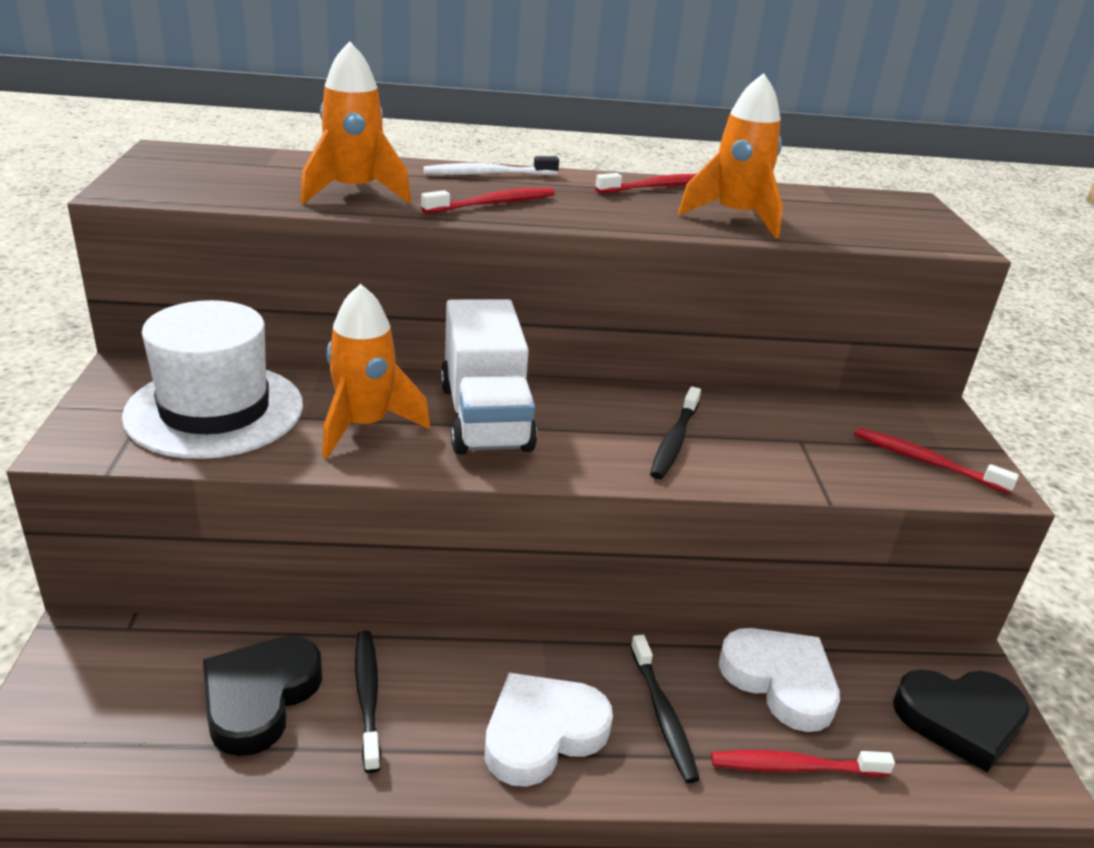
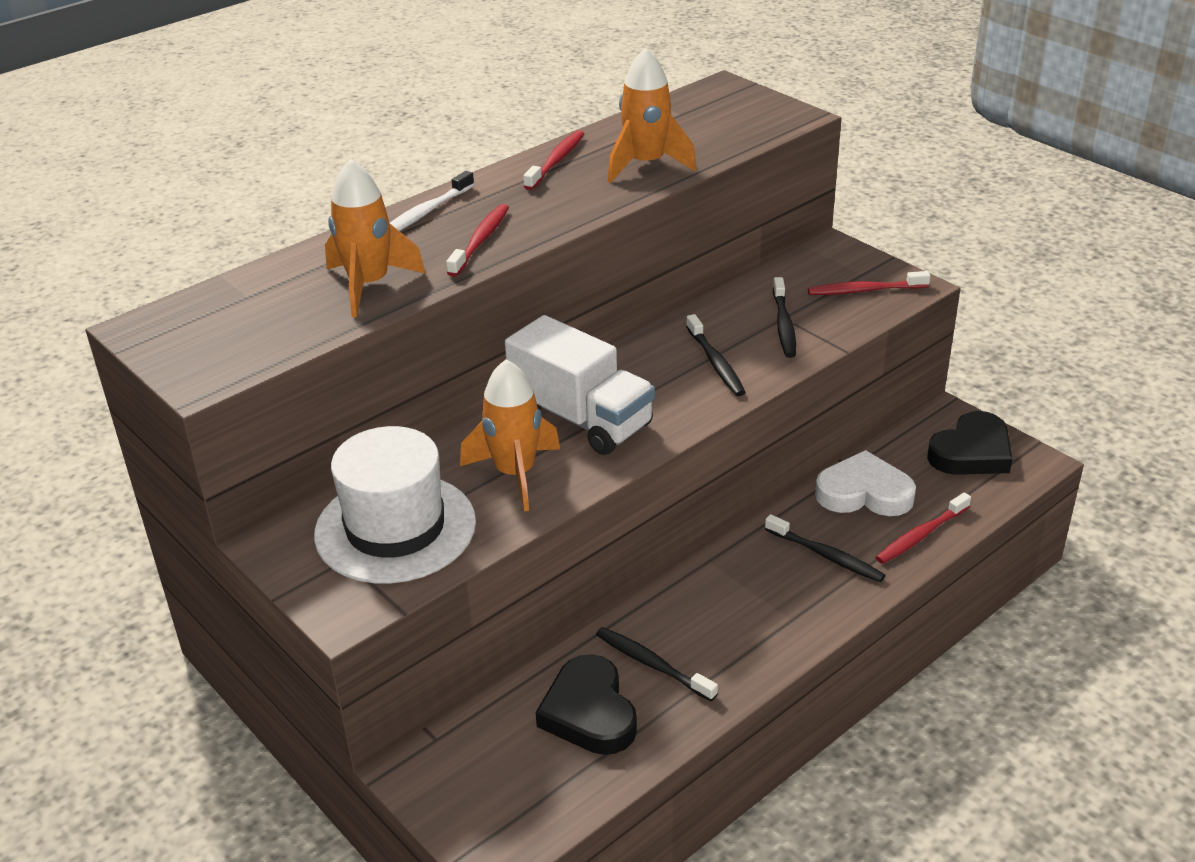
camera: 35 degrees left, 5 degrees up
(542, 733) = (776, 612): white heart -> none
(791, 446) = (784, 325): none -> black toothbrush

